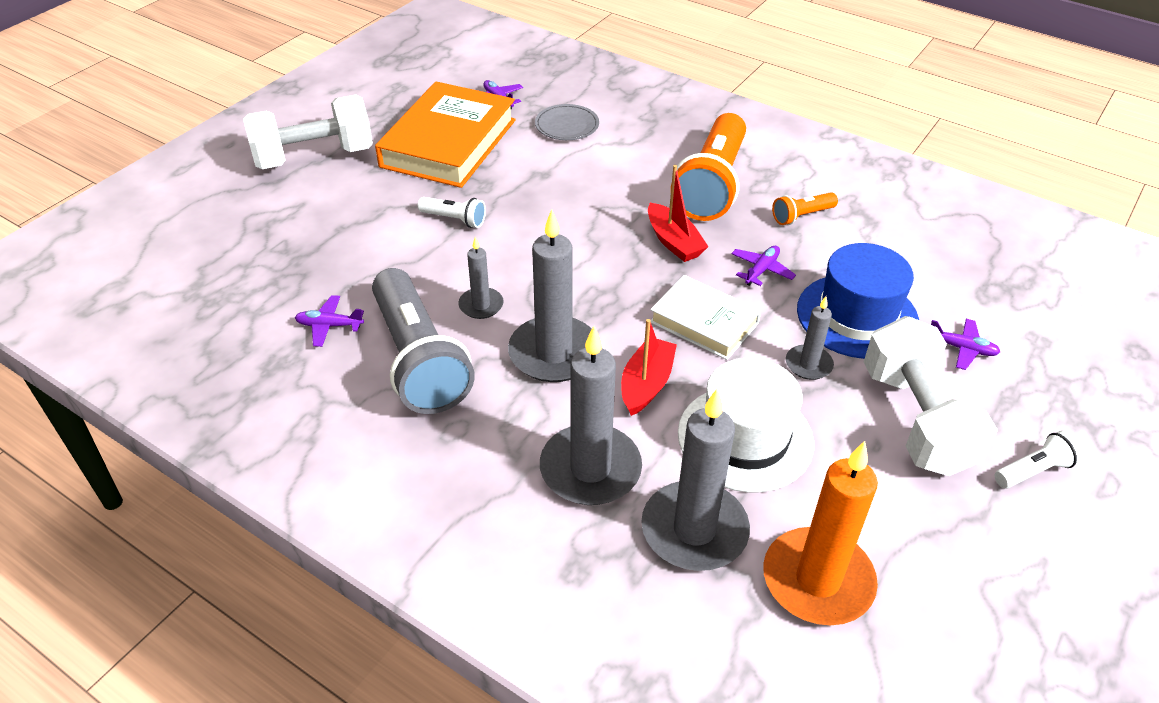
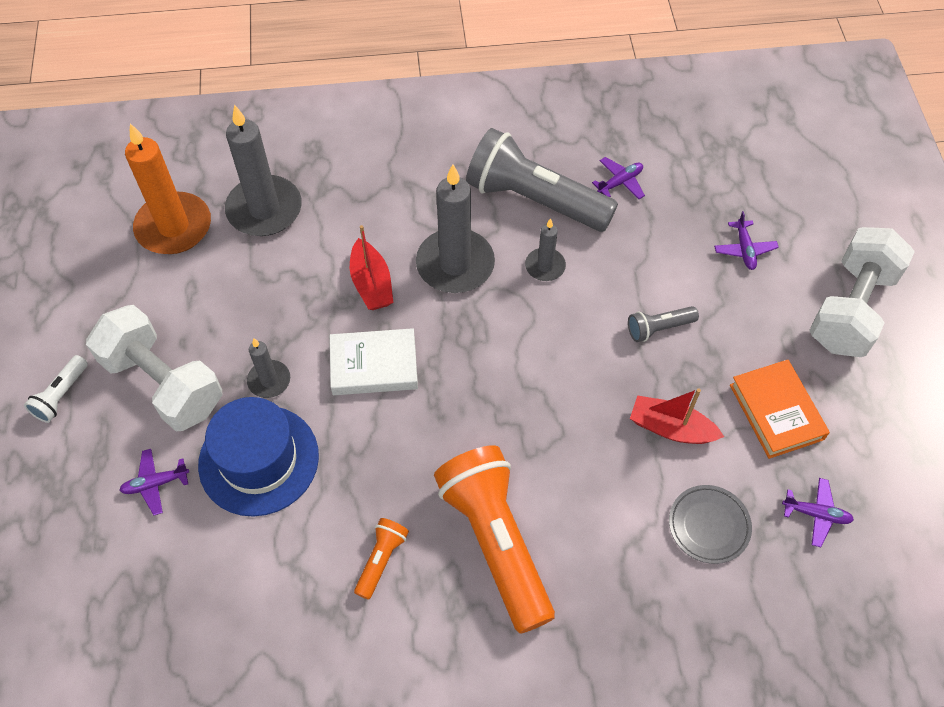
camera: 140 degrees right, 15 degrees up
(448, 143) = (776, 412): orange book -> orange book, size x0.58
(454, 219) = (659, 328): white flashlight -> grey flashlight
(590, 469) = (355, 204): grey candle -> none
(674, 242) = (466, 436): red boat -> red boat (671, 428)
(745, 438) = (275, 288): white hat -> none
(761, 270) = (369, 456): purple plane -> purple plane (744, 249)

